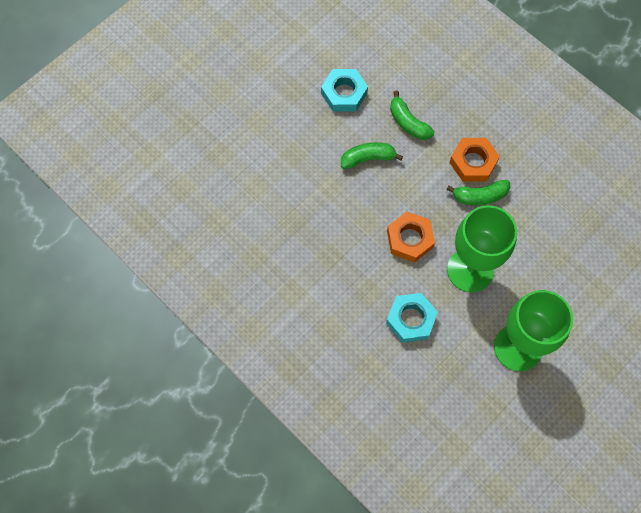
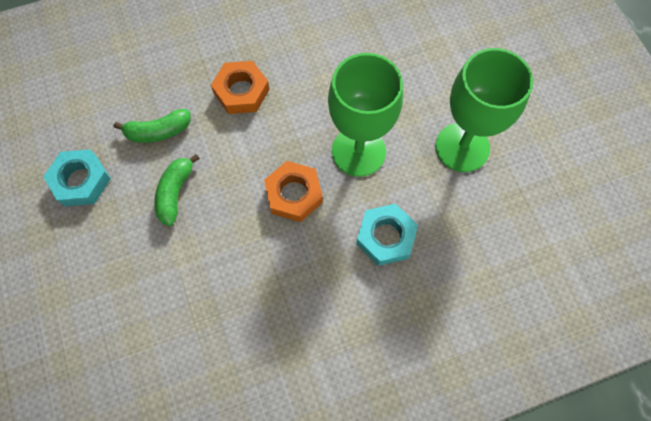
camera: 65 degrees left, 0 degrees up
(480, 196) = (282, 103): green banana -> none

